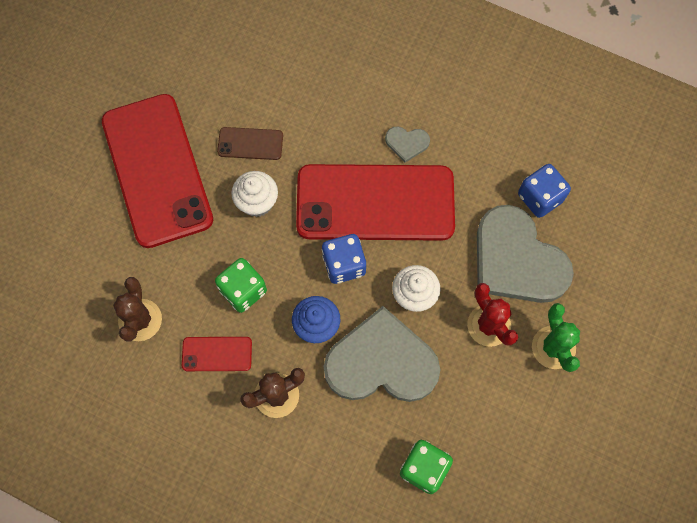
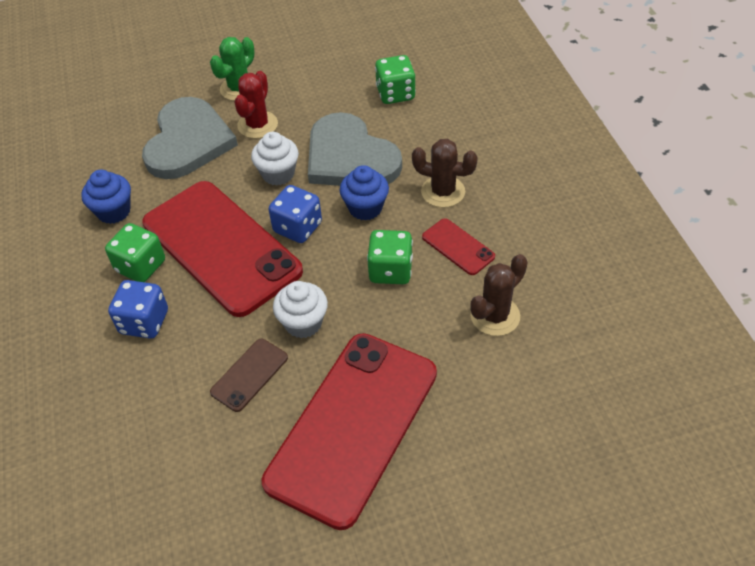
camera: 130 degrees left, 20 degrees down
(250, 144) = (249, 375): brown phone -> brown phone turned 75 degrees clockwise
(407, 143) = (141, 266): grey heart -> green dice
(481, 160) = (114, 211): none -> blue cupcake
(540, 198) = (119, 160): blue dice -> blue dice (144, 322)

